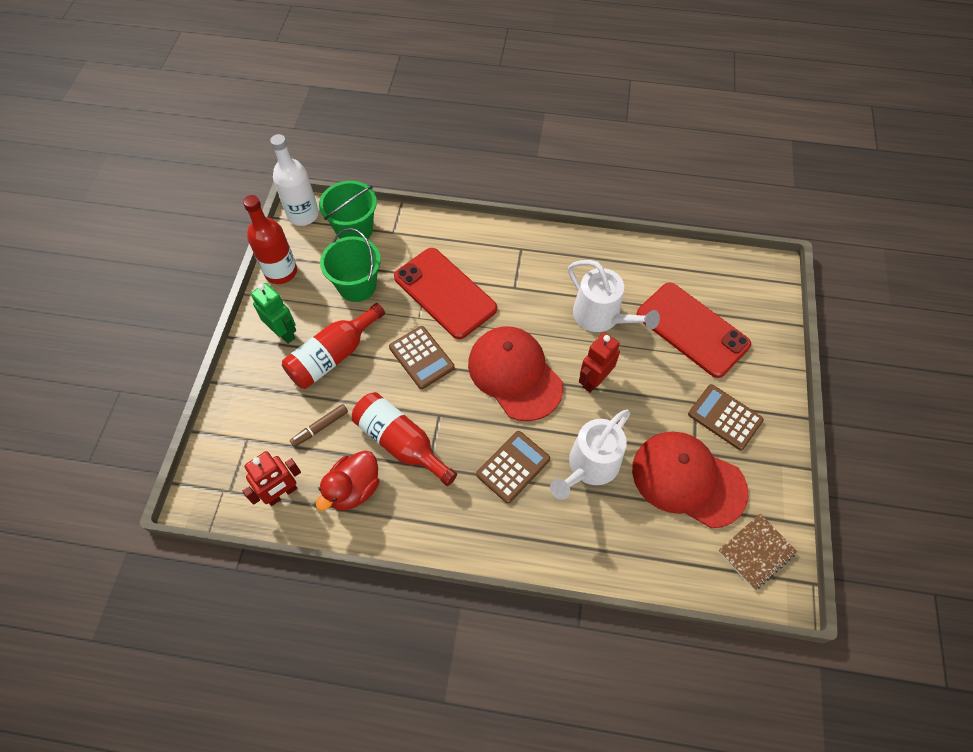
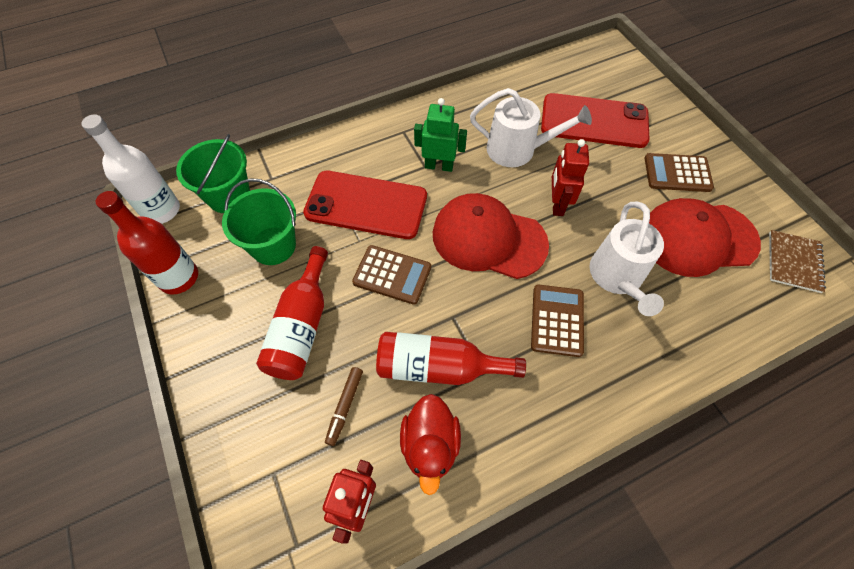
camera: 35 degrees left, 0 degrees up
(284, 333) = (229, 336): green robot -> green robot (439, 166)

